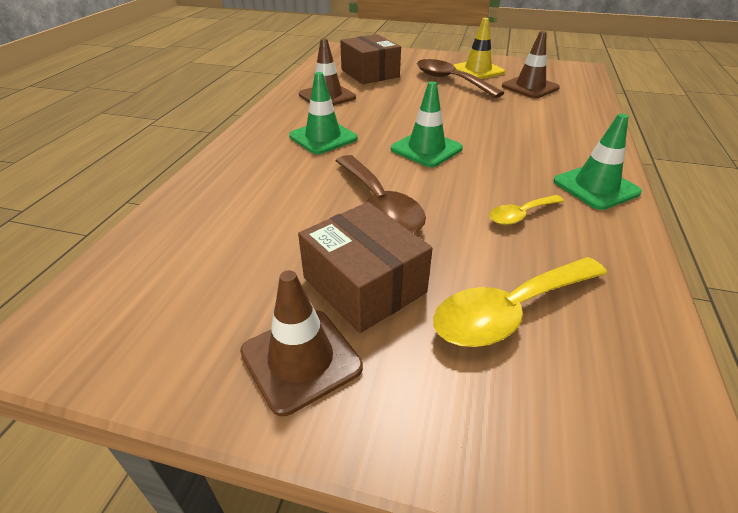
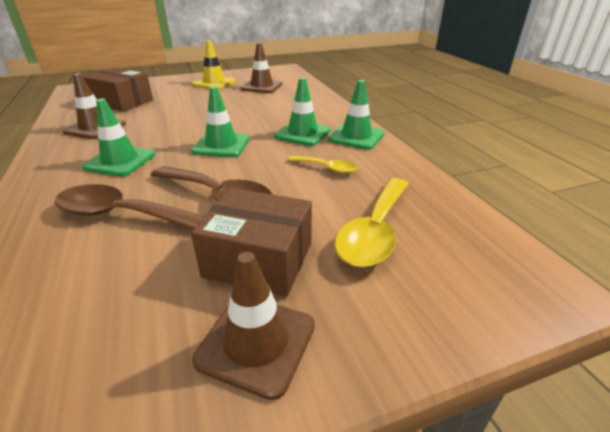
camera: 35 degrees left, 5 degrees down
(450, 80) = (199, 94): brown spoon -> brown spoon (121, 214)
(520, 215) = (327, 168): yellow spoon -> yellow spoon turned 90 degrees counterclockwise
(528, 162) = (302, 133): none -> green traffic cone

